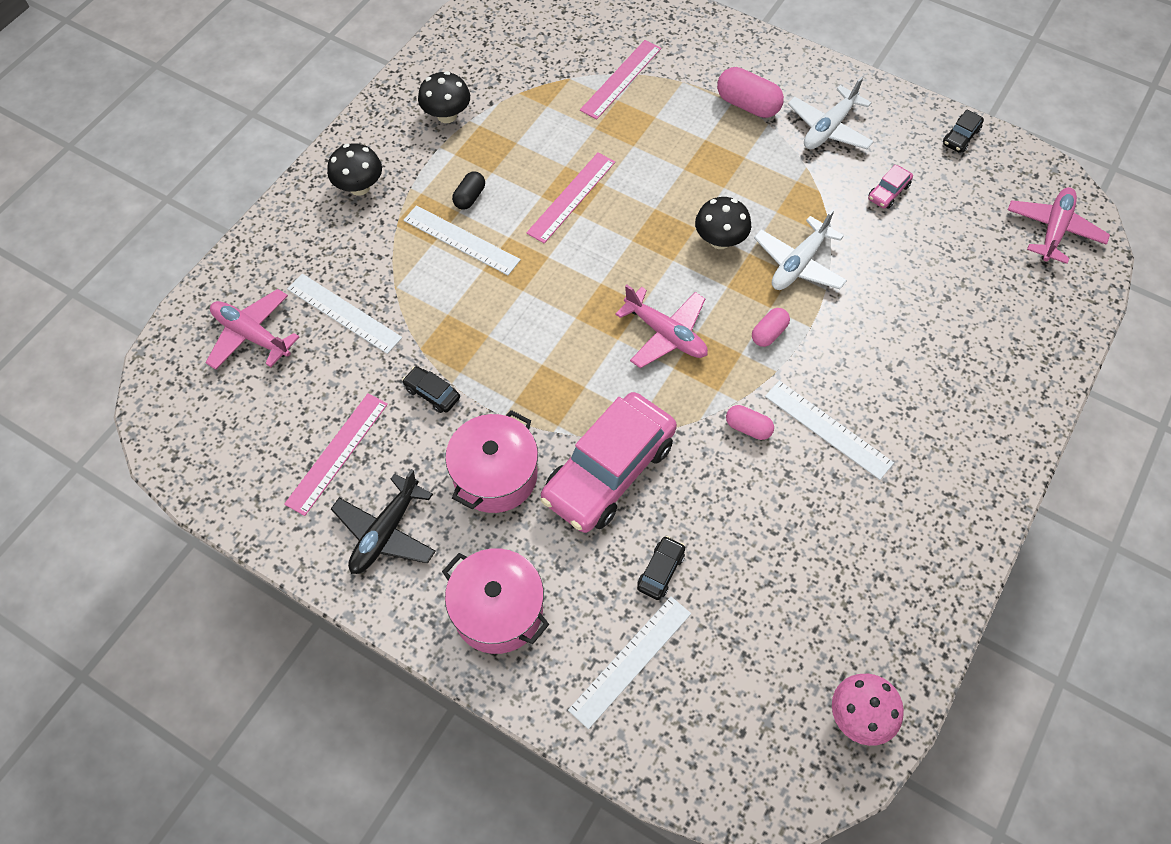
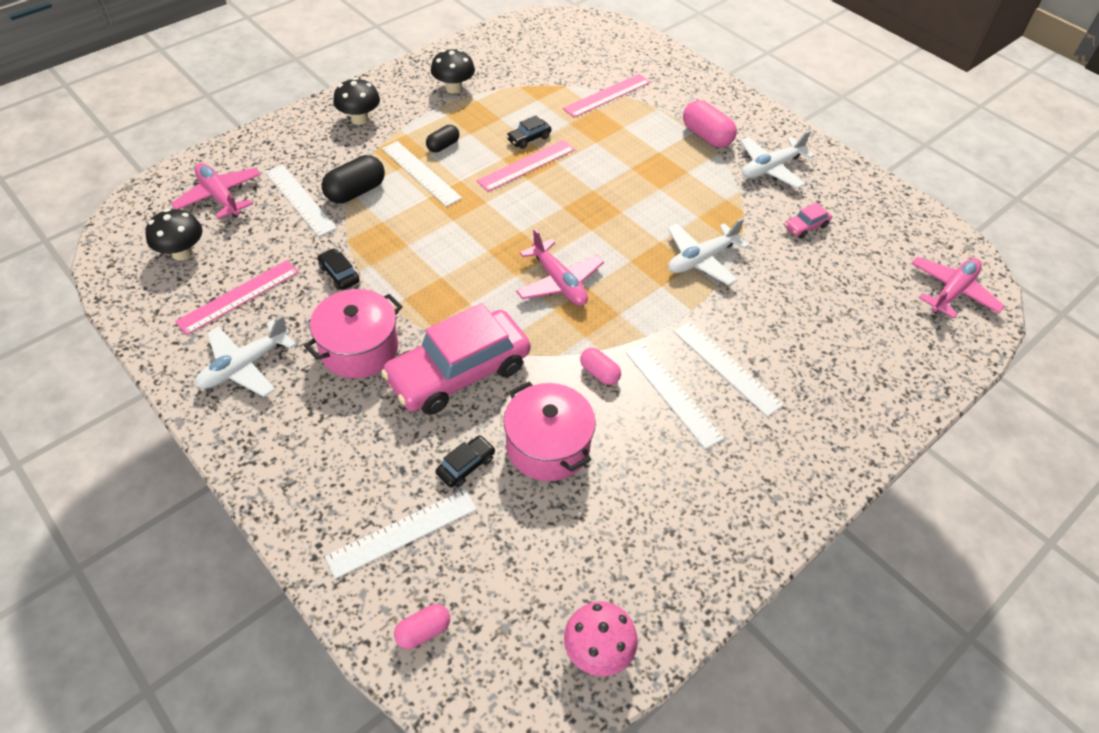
camera: 15 degrees right, 10 degrees down
(386, 532) = (245, 366): black plane -> white plane
(401, 285) = (356, 192): none -> black capsule
(498, 610) = (306, 455): pink pot -> pink pot (548, 446)
(720, 240) = (638, 226): black mushroom -> black mushroom (182, 253)
(769, 333) = (651, 305): pink capsule -> pink capsule (423, 631)
(868, 383) = (727, 367): none -> white ruler
(960, 137) = (889, 201): black car -> black car (529, 138)

